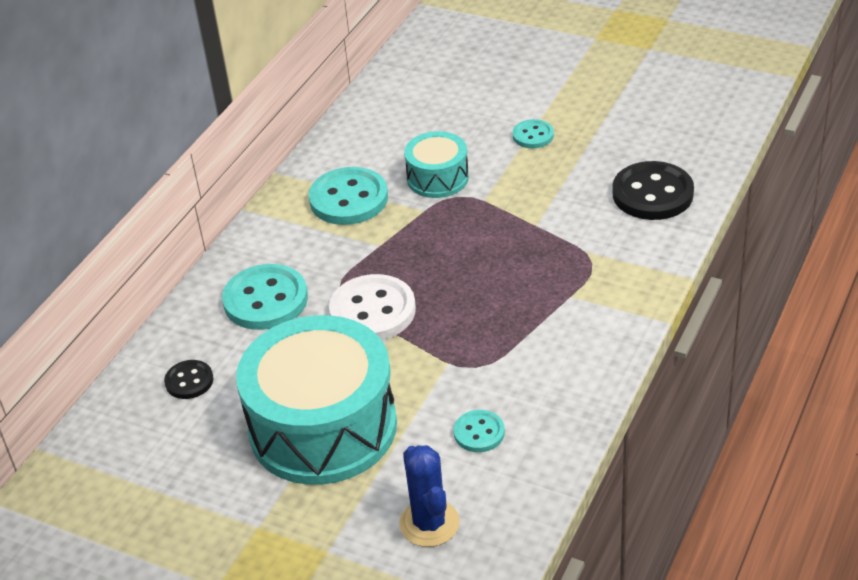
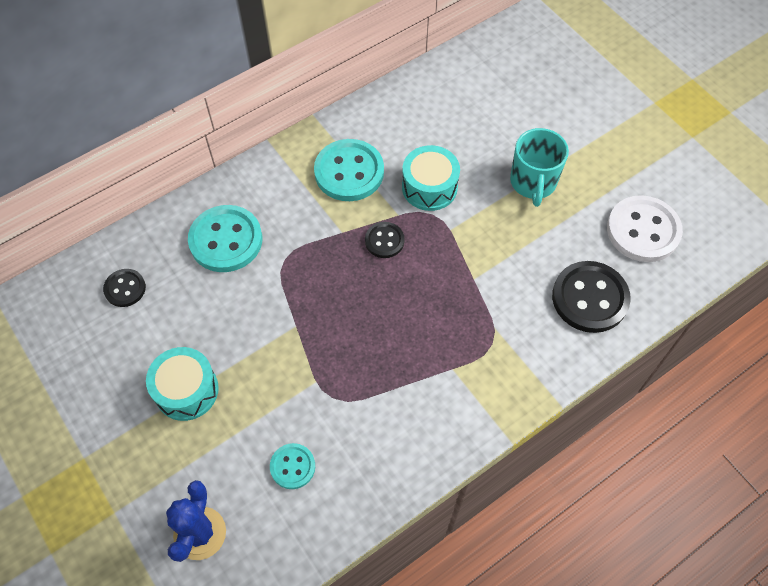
camera: 25 degrees right, 20 degrees up
(323, 427) = (186, 390): turquoise drum -> turquoise drum, size x0.50
(372, 311) = (294, 296): white button -> white button (643, 230)
(427, 234) = (384, 241): none -> black button
(533, 135) = (533, 182): turquoise button -> turquoise mug

